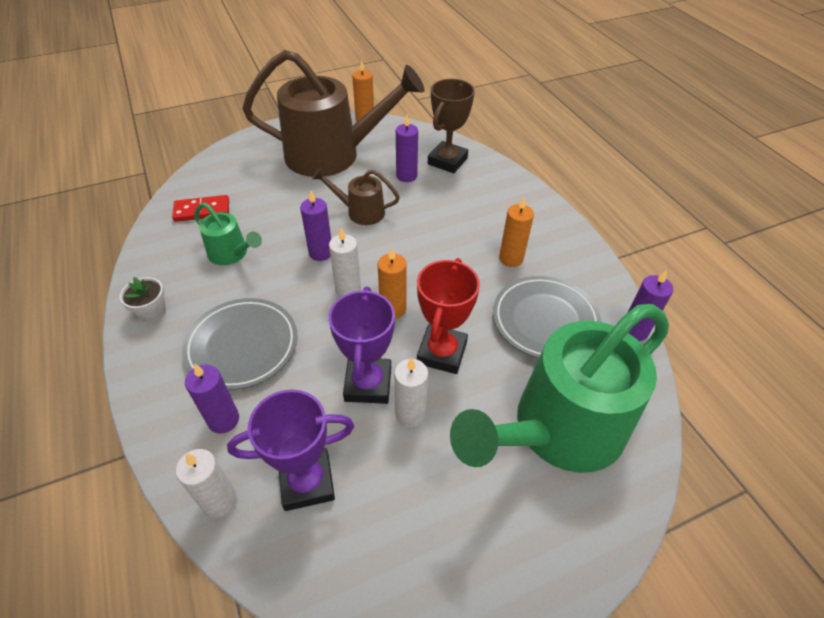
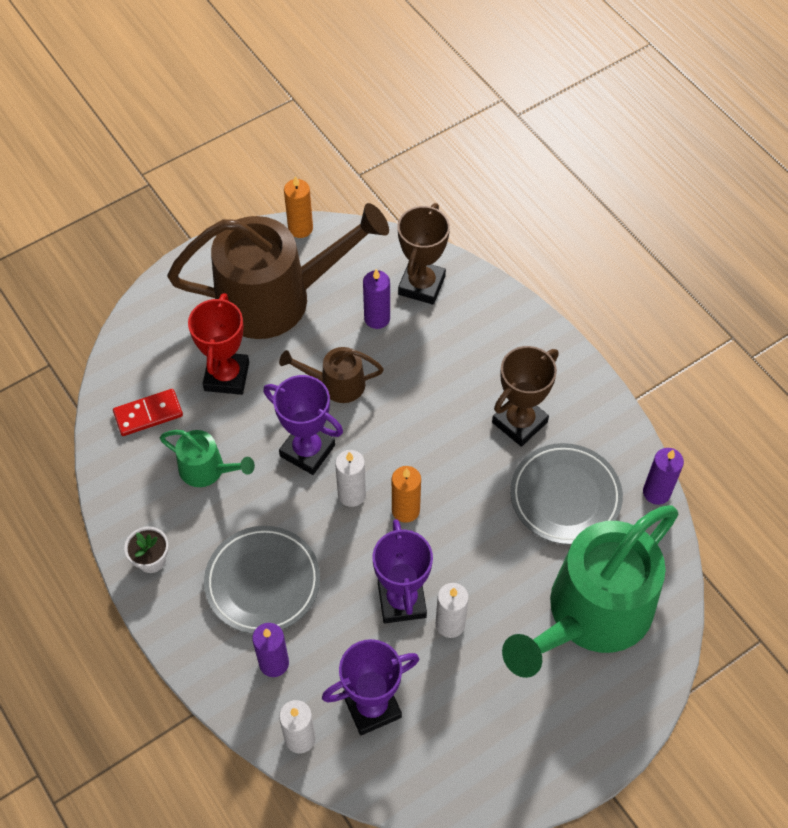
camera: 10 degrees left, 10 degrees up
(321, 252) = (307, 450): purple candle -> purple trophy
(442, 353) = (467, 553): red trophy -> red trophy (226, 376)
(511, 258) = (519, 422): orange candle -> brown trophy

